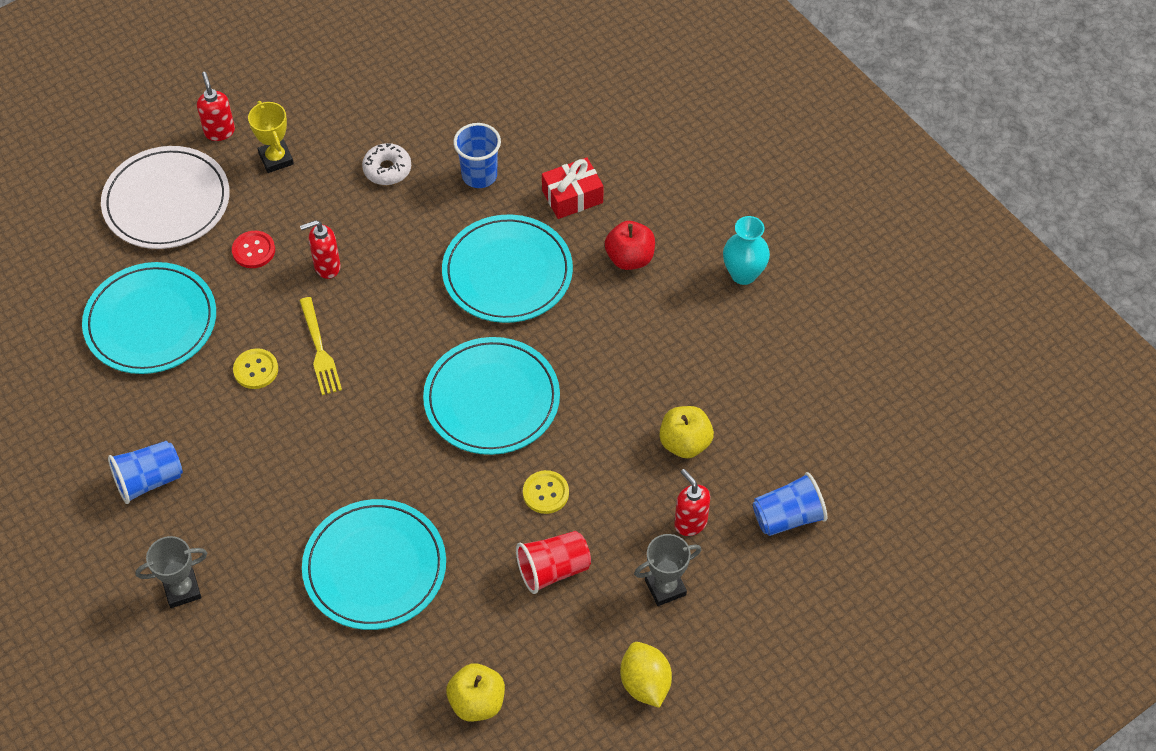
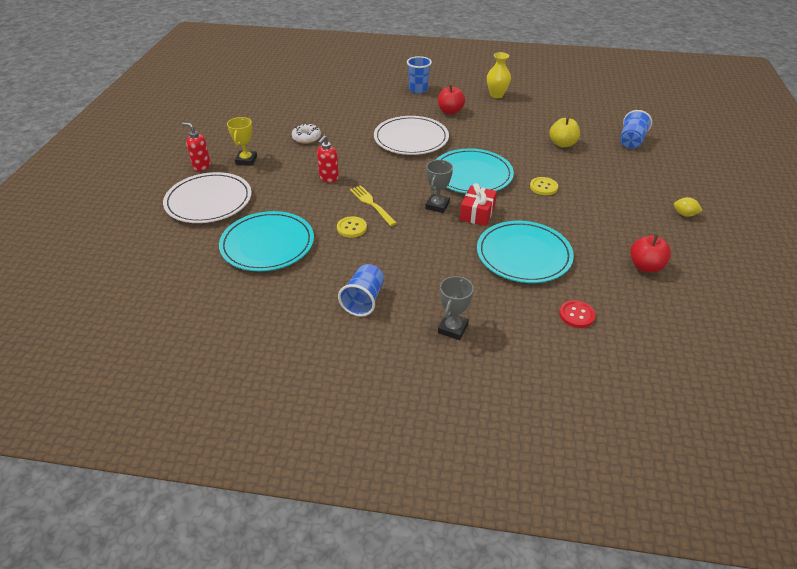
camera: 45 degrees left, 15 degrees down
(253, 250) = (283, 192): red button -> red button (576, 315)
(276, 159) = (246, 160): yellow trophy -> yellow trophy turned 75 degrees clockwise
(320, 350) = (371, 204): yellow fork -> yellow fork turned 150 degrees counterclockwise
(477, 702) = (645, 266): yellow apple -> red apple
(479, 175) = (350, 120): blue cup -> blue cup (418, 89)
(507, 272) = (411, 139): turquoise plate -> white plate
(553, 570) = (590, 206): red cup -> none
(572, 197) = (399, 108): red gift -> red gift (477, 213)
(645, 683) = (684, 214): yellow lemon -> yellow lemon, size x0.63
(665, 587) = (635, 184): grey trophy -> grey trophy (437, 206)
(690, 523) = (606, 162): red soap dispenser -> none
(743, 274) = (496, 95): turquoise vase -> yellow vase

